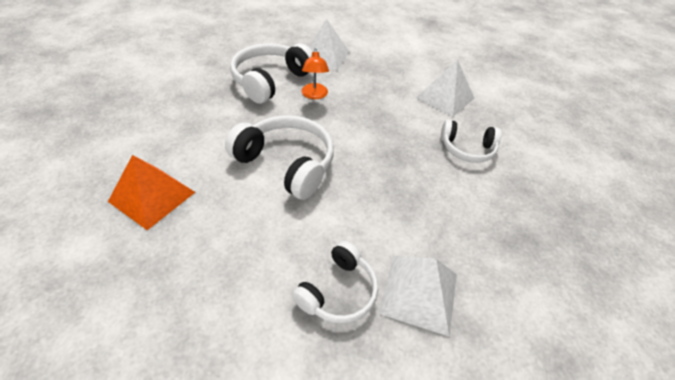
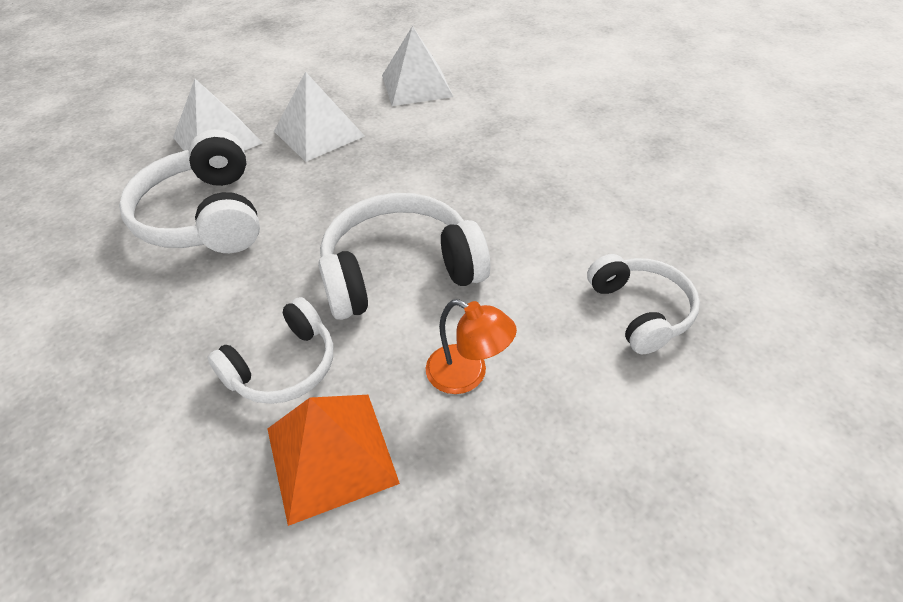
camera: 50 degrees left, 0 degrees up
(314, 95) = (290, 186): orange lamp -> orange lamp (467, 375)
(419, 293) = (680, 247): white pyramid -> white pyramid (319, 133)
(467, 149) = (512, 114): white headphones -> white headphones (283, 366)

